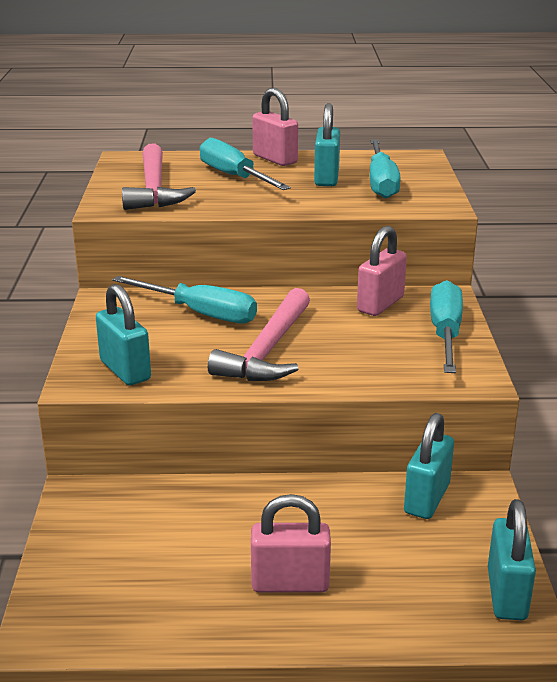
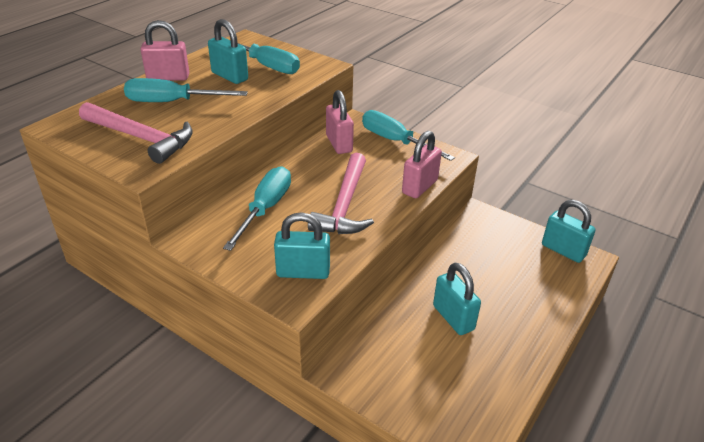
camera: 55 degrees left, 10 degrees up
(200, 313) = (265, 209): turquoise screwdriver -> turquoise screwdriver turned 45 degrees counterclockwise
(268, 350) = (345, 205): pink hammer -> pink hammer turned 45 degrees clockwise
(290, 583) = (504, 318): pink padlock -> pink padlock (420, 187)
(427, 499) = (472, 234): turquoise padlock -> turquoise padlock (453, 317)

